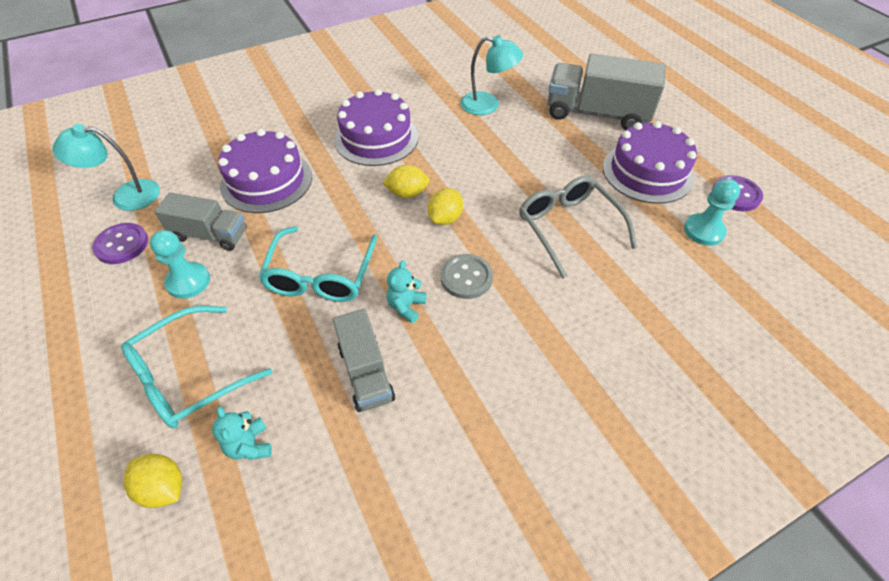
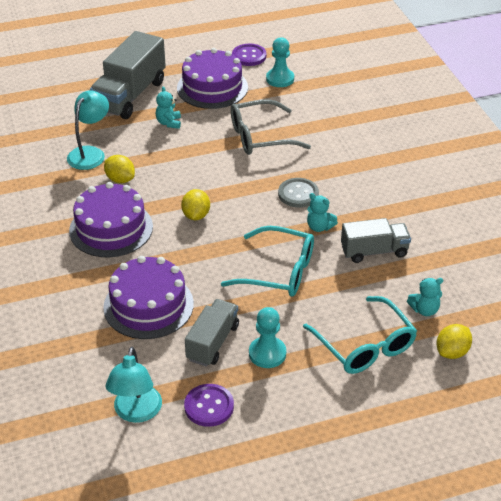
camera: 80 degrees left, 10 degrees down
(445, 218) = (233, 197): yellow lemon -> yellow lemon (120, 179)
(561, 149) = (169, 123): none -> turquoise teddy bear

